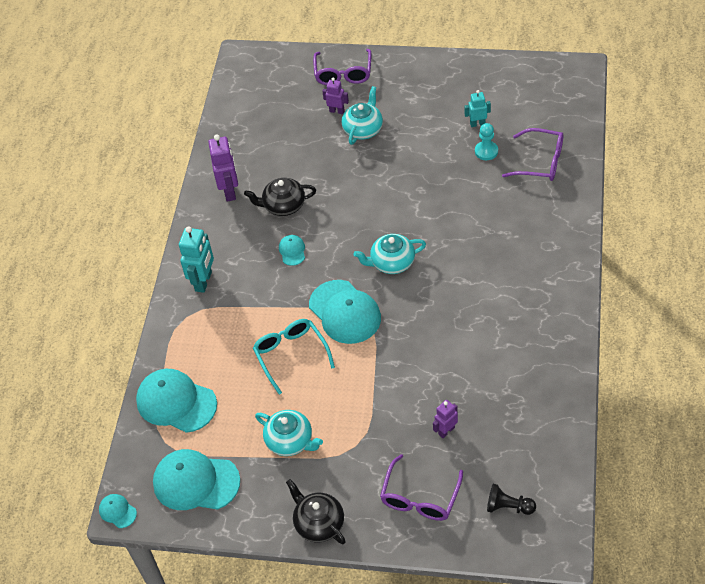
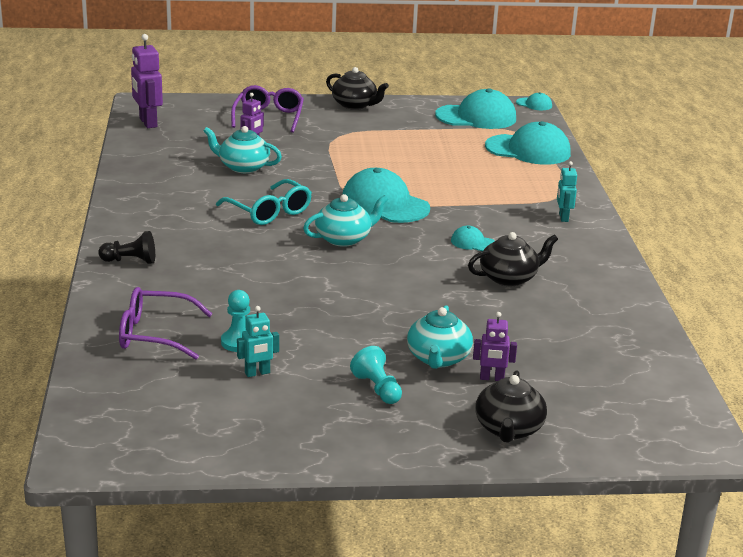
camera: 160 degrees right, 25 degrees down
(204, 281) = (563, 217): turquoise robot -> turquoise robot, size x0.59
(230, 191) = (591, 287): purple robot -> purple robot (147, 123)
(290, 441) = (402, 136): turquoise teapot -> turquoise teapot (243, 167)
(291, 355) = (429, 177): turquoise glasses -> turquoise glasses (269, 212)
(292, 251) = (473, 242): turquoise cap -> turquoise cap turned 135 degrees clockwise
(343, 73) = (508, 429): purple glasses -> black teapot
(408, 107) = (377, 389): none -> turquoise pawn
(508, 507) = (187, 116): black pawn -> black pawn (130, 261)

